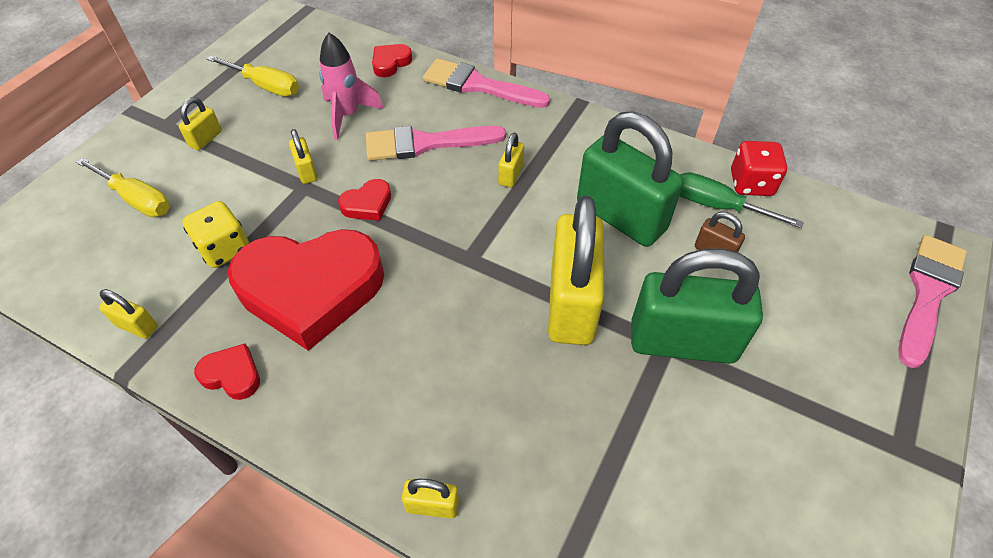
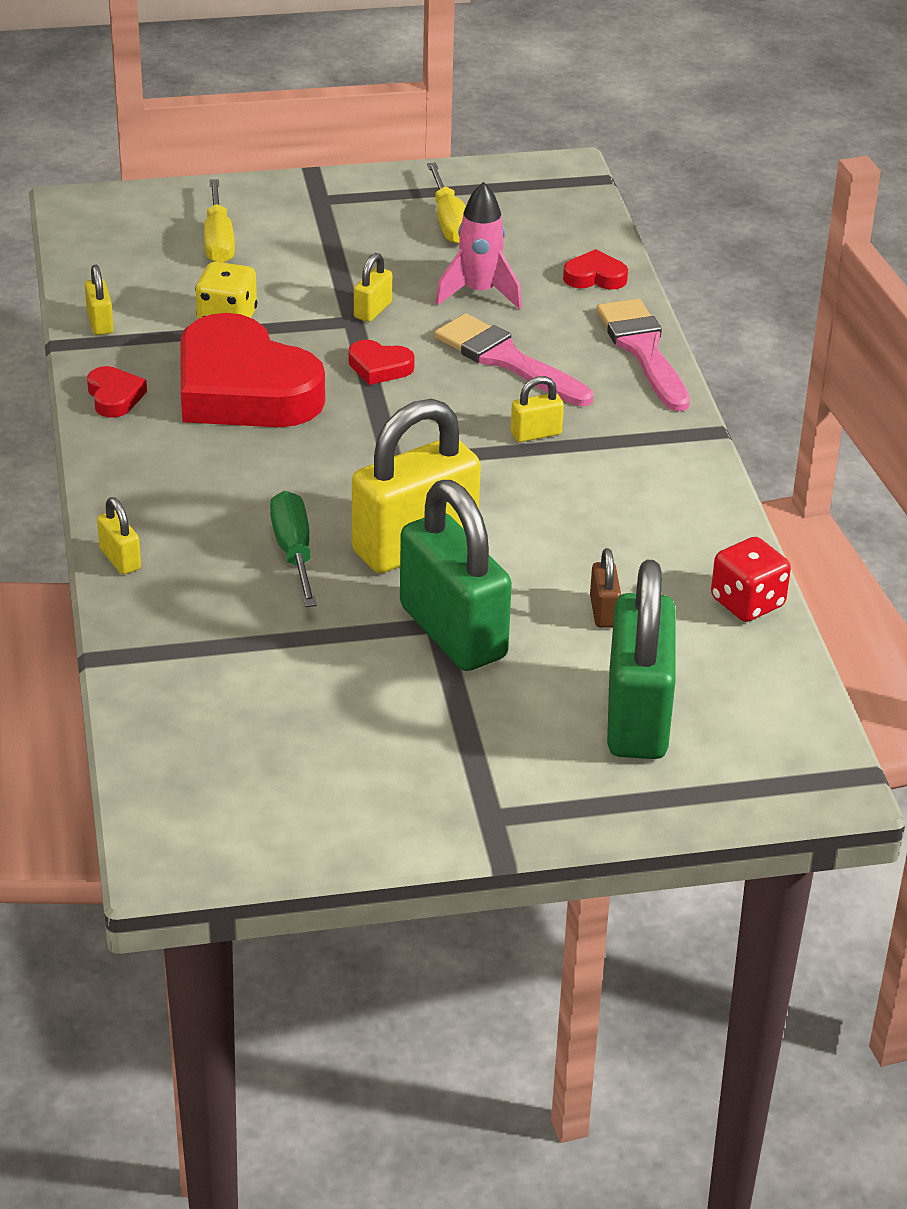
camera: 50 degrees right, 15 degrees down
(205, 139) = (334, 231): yellow padlock -> none
(621, 216) = (572, 530): green padlock -> green padlock (637, 717)
(718, 206) = (677, 591): green screwdriver -> green screwdriver (294, 552)
(928, 293) = (736, 784): pink brush -> none

